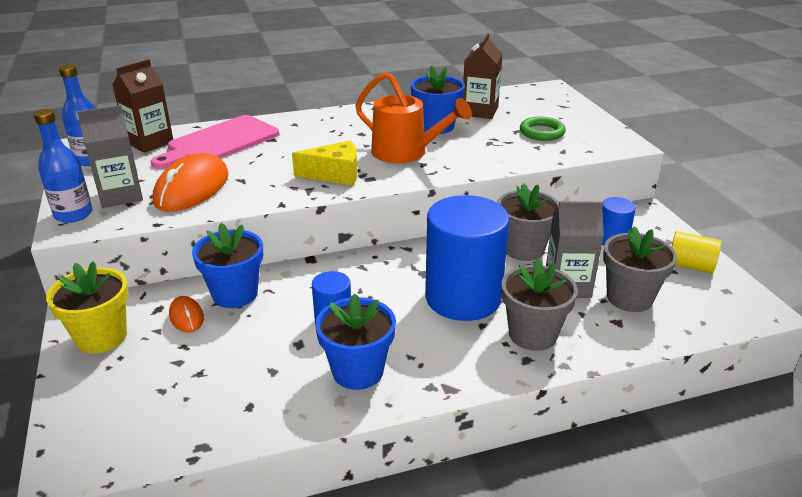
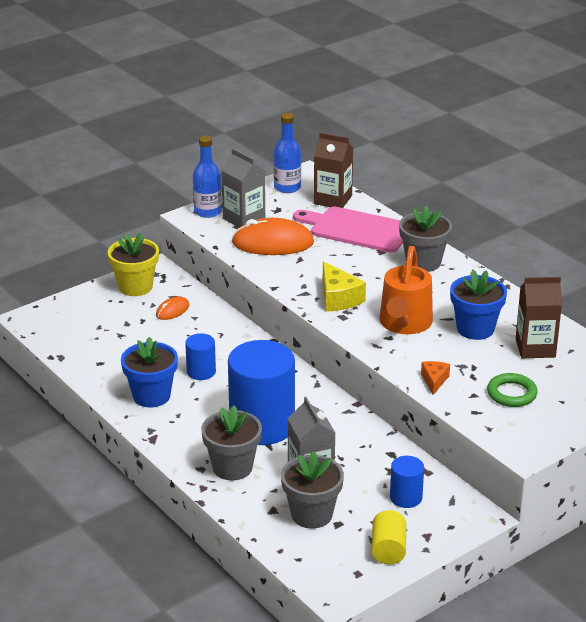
camera: 70 degrees right, 0 degrees up
(235, 294) = (208, 321): blue flower pot -> none
(507, 158) = (434, 381): none -> orange cheese
(523, 249) = (354, 446): grey flower pot -> grey flower pot (423, 262)

